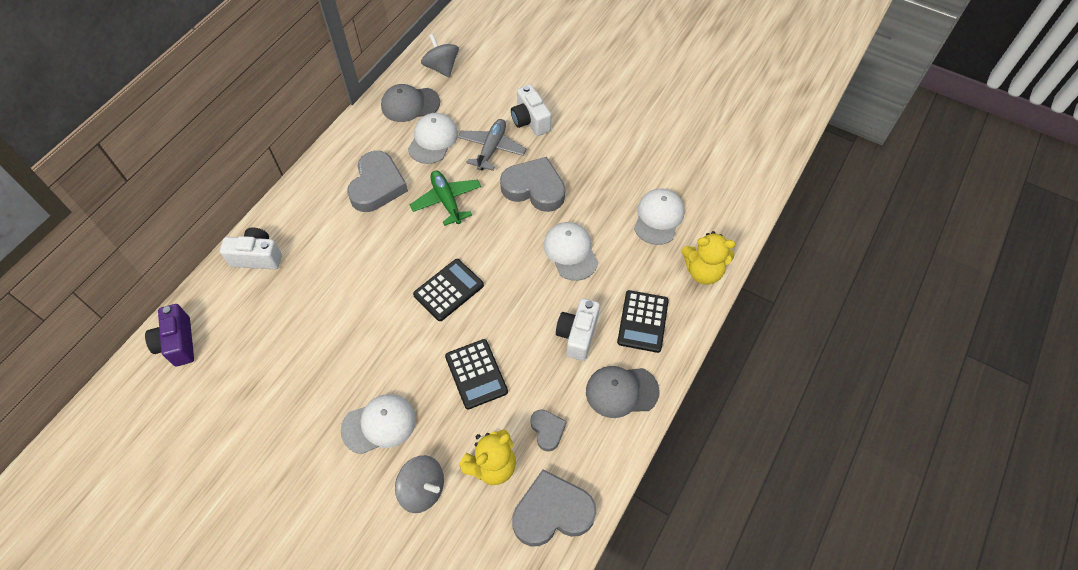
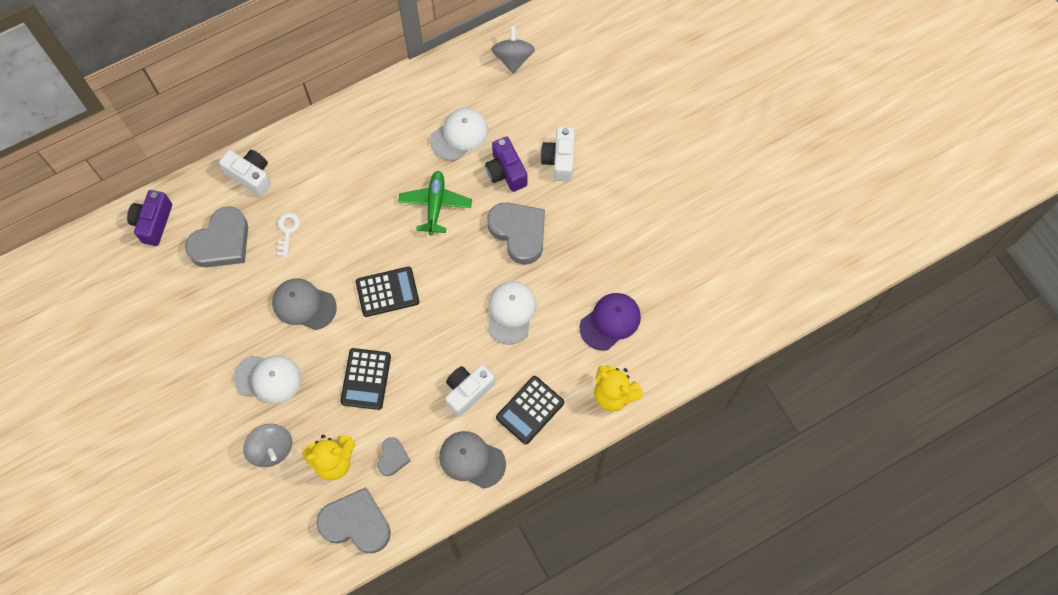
camera: 30 degrees right, 10 degrees up
(321, 286) = (287, 231): none -> white key
(377, 186) = (385, 158): grey heart -> grey heart (222, 242)
(410, 104) = (461, 86): grey cap -> grey cap (304, 305)
(491, 149) = (506, 172): grey plane -> purple camera
(658, 218) = (610, 322): white cap -> purple cap

